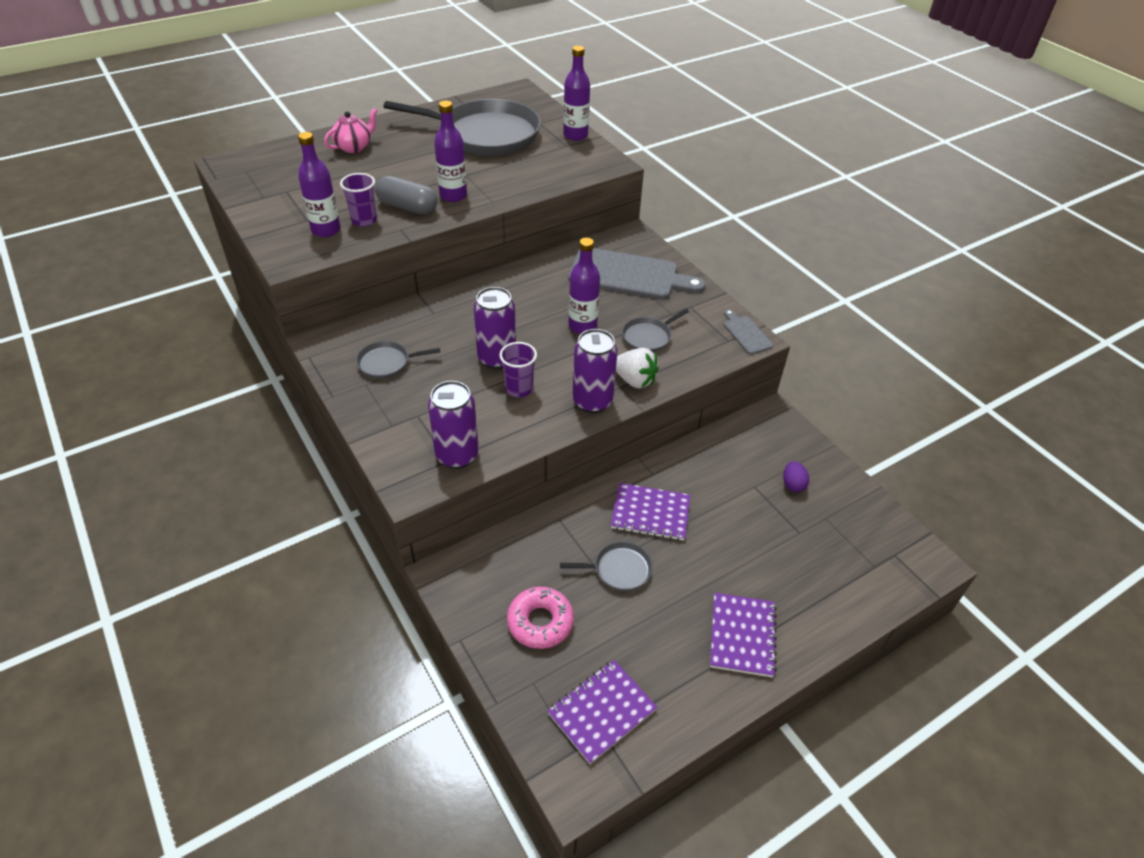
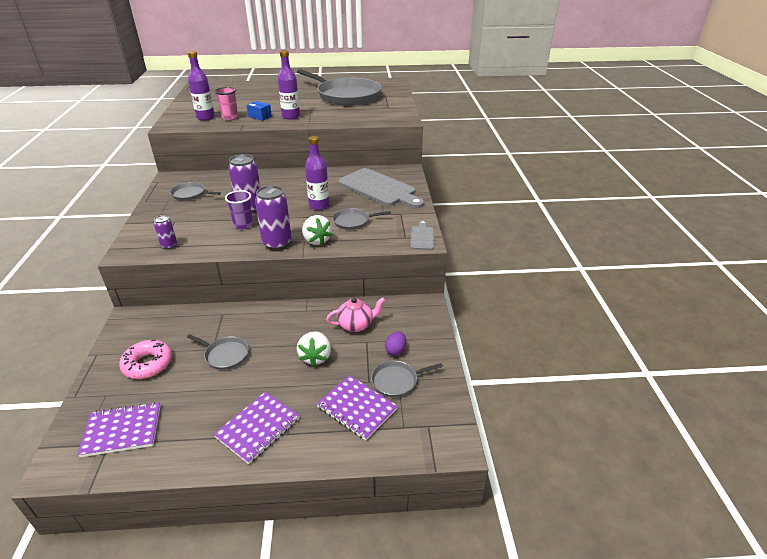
camera: 30 degrees right, 10 degrees down
(354, 147) = (269, 89): pink teapot -> pink teapot (356, 325)
(364, 220) = (230, 117): purple cup -> pink cup
(407, 207) = (260, 117): grey capsule -> blue box
(457, 455) = (169, 246): purple can -> purple can, size x0.54
(575, 135) = (400, 104): purple bottle -> none
(650, 513) = (279, 331): purple notebook -> purple notebook (357, 408)
(720, 528) = (315, 357): none -> white strawberry
(825, 519) = (397, 381): none -> grey pan

